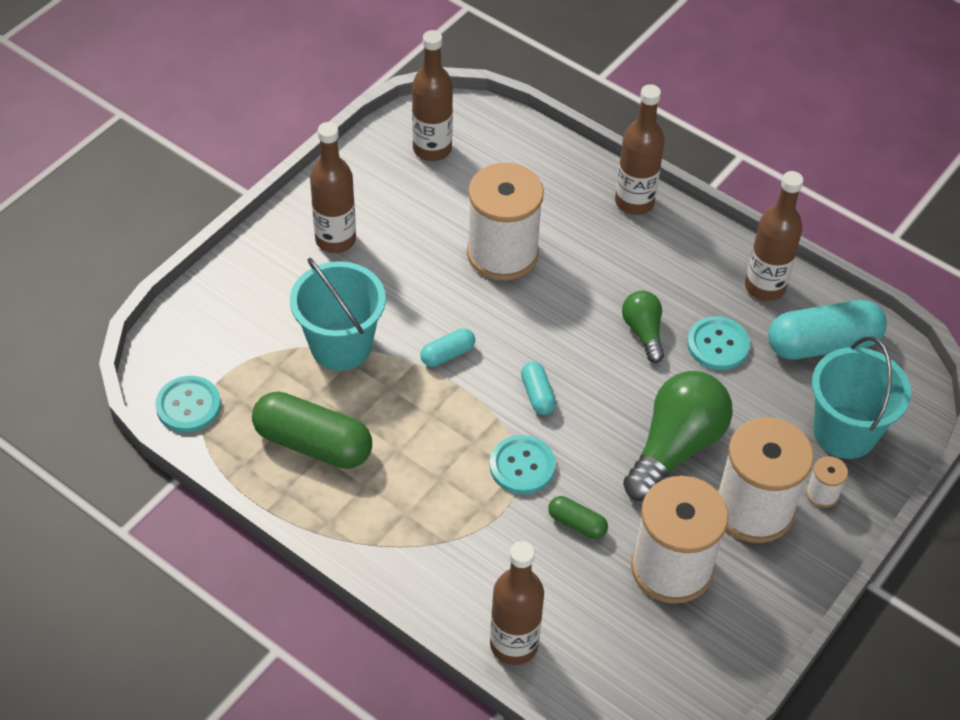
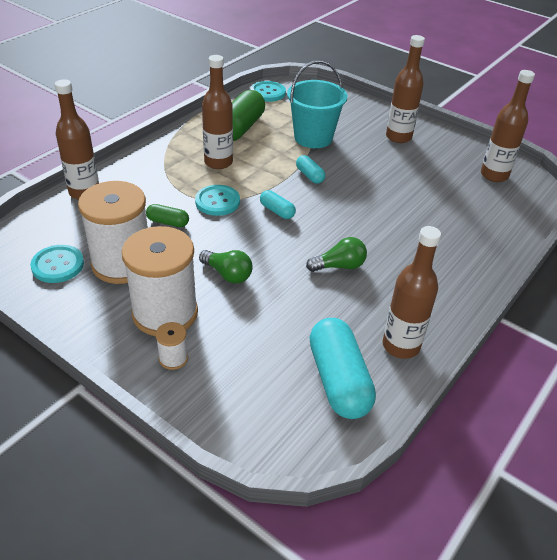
camera: 90 degrees right, 10 degrees down
(502, 253) = (403, 201): white spool -> none
(537, 395) = (277, 211): turquoise capsule -> turquoise capsule turned 60 degrees clockwise
(577, 524) = (168, 222): green capsule -> green capsule turned 75 degrees clockwise
(634, 202) = (477, 271): brown bottle -> brown bottle (218, 162)
(675, 447) = (227, 274): green light bulb -> green light bulb, size x0.54
(718, 345) = (330, 308): turquoise button -> turquoise button (58, 265)
(844, 432) = (237, 383): turquoise bucket -> none

